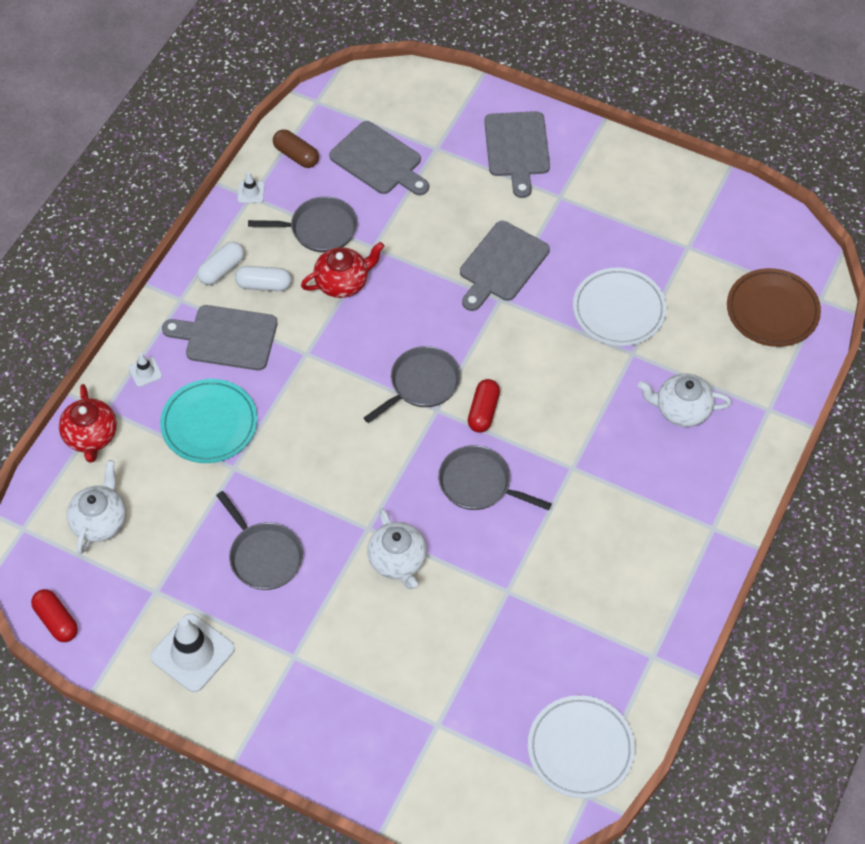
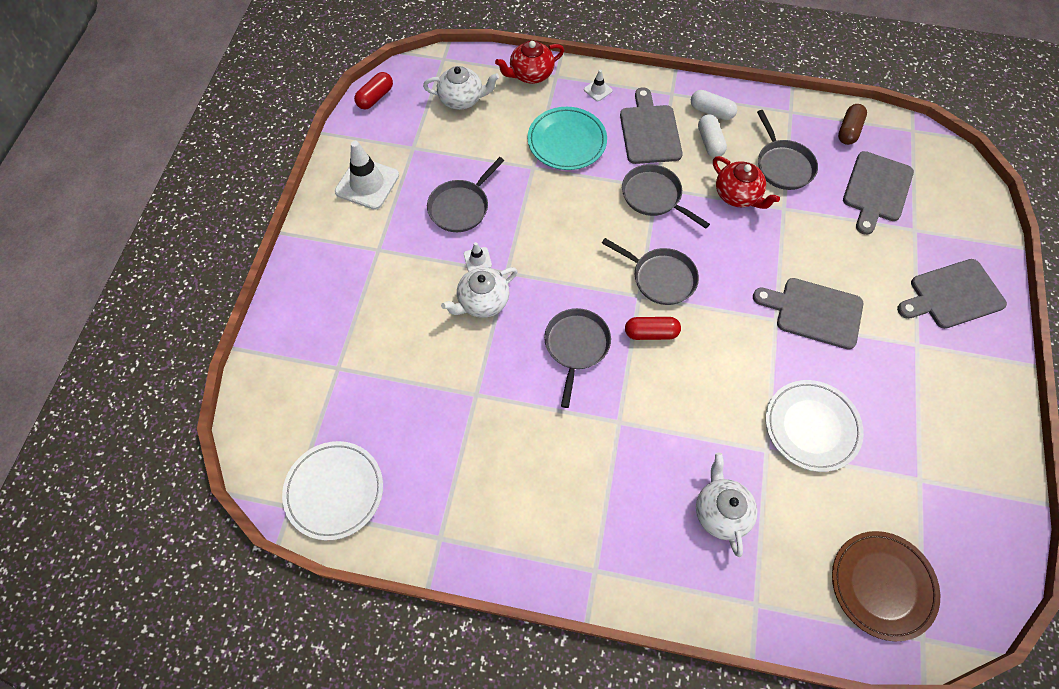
camera: 75 degrees right, 5 degrees up
(251, 192) = (795, 110): white traffic cone -> white traffic cone (477, 259)
(317, 360) = (653, 196): none -> grey pan

